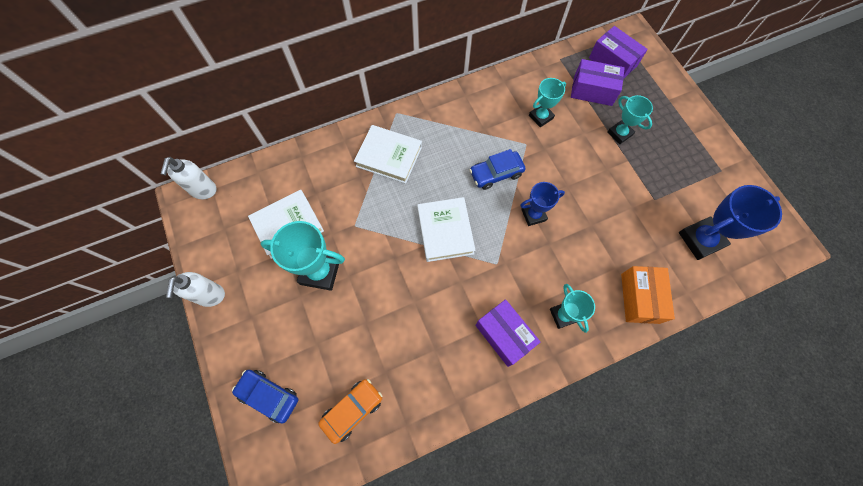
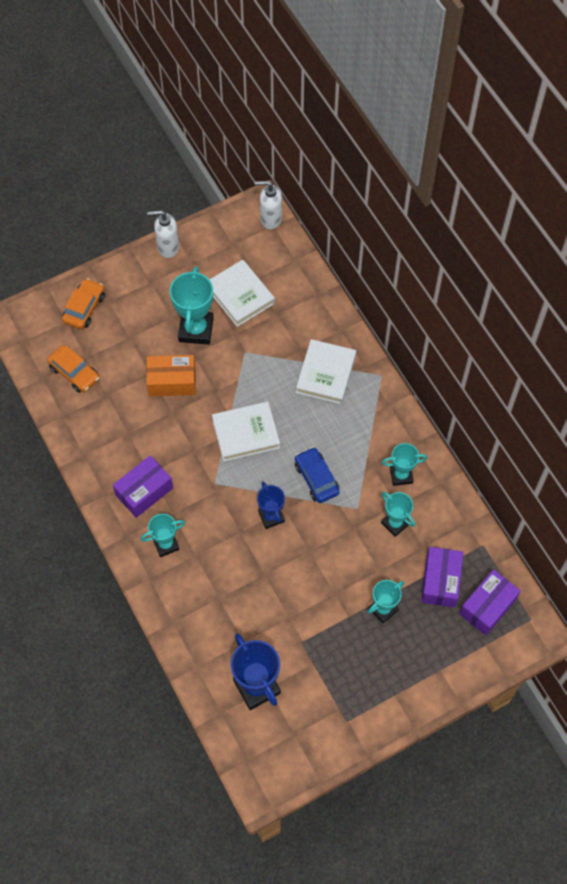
camera: 85 degrees right, 5 degrees down
(269, 395) = (84, 308): blue car -> orange car
(495, 108) = (401, 475): none -> turquoise trophy
(640, 298) = (187, 618): orange box -> orange box (172, 381)

